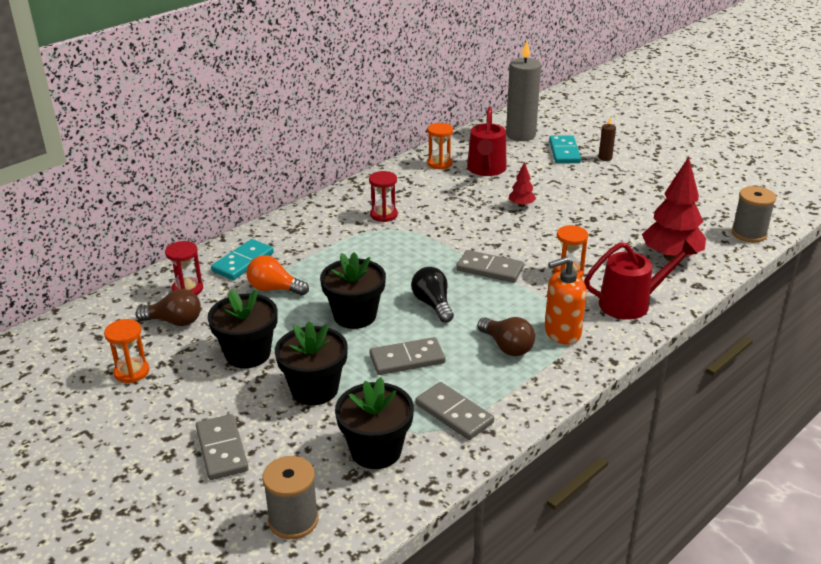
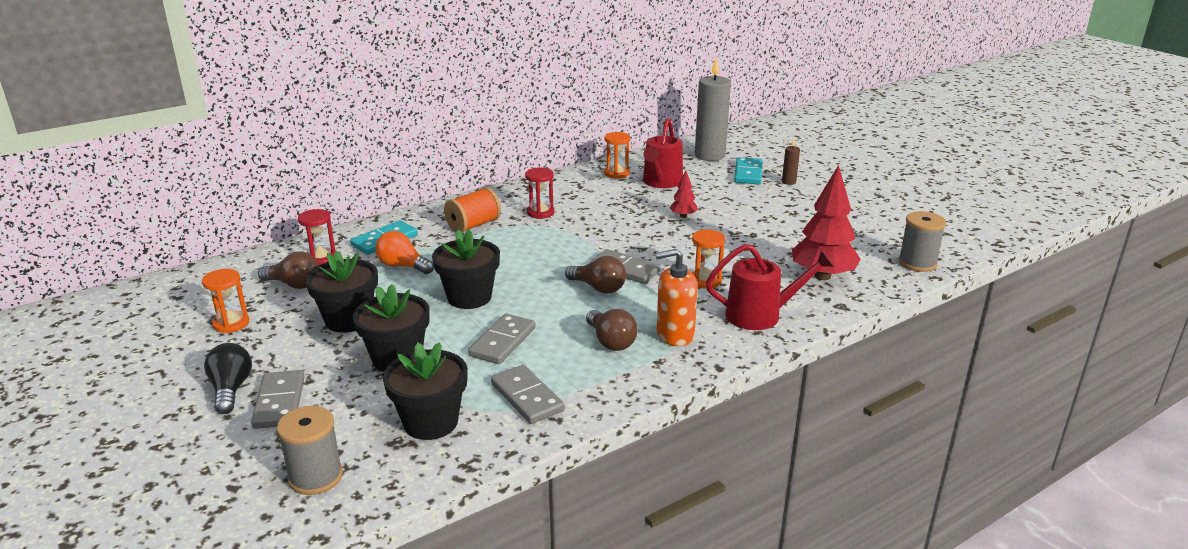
camera: 10 degrees right, 5 degrees down
(324, 236) = (473, 225): none -> orange spool
(407, 359) = (503, 342): grey domino -> grey domino turned 60 degrees counterclockwise
(433, 304) = (552, 295): black light bulb -> black light bulb (231, 389)
(473, 292) = (598, 288): none -> brown light bulb

